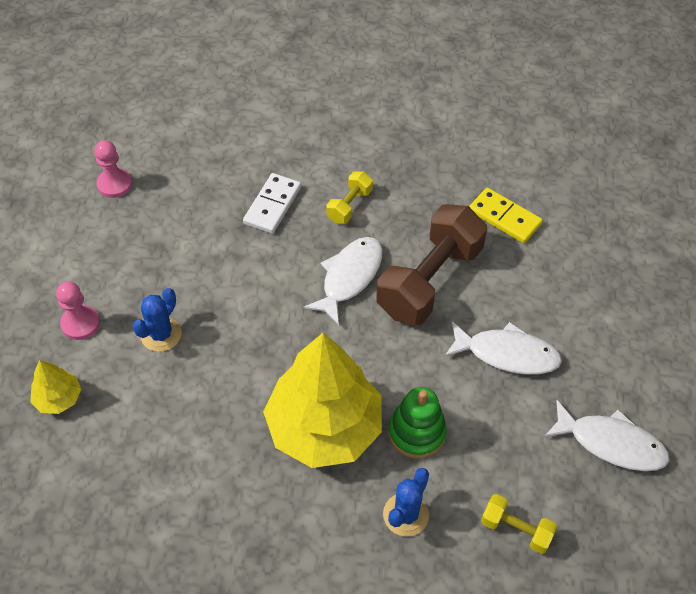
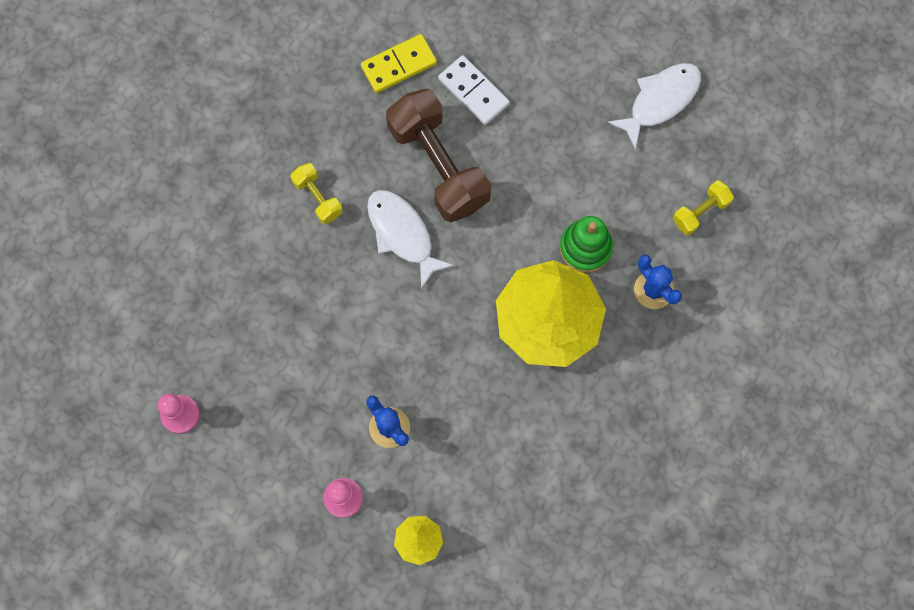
camera: 65 degrees left, 20 degrees up
(273, 205) = (283, 269): white domino -> white domino (473, 91)
(507, 354) = (543, 138): white fish -> none

